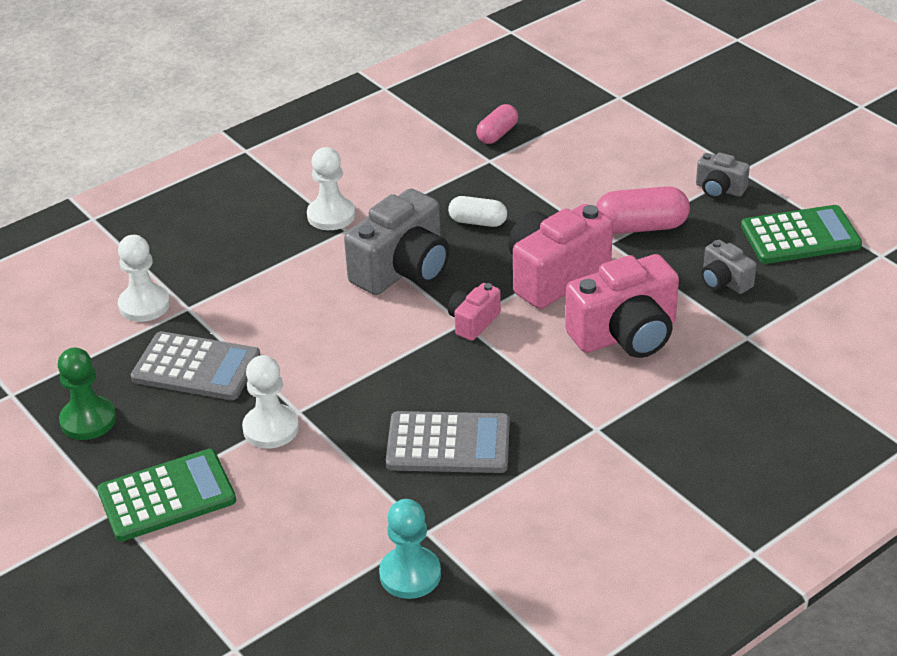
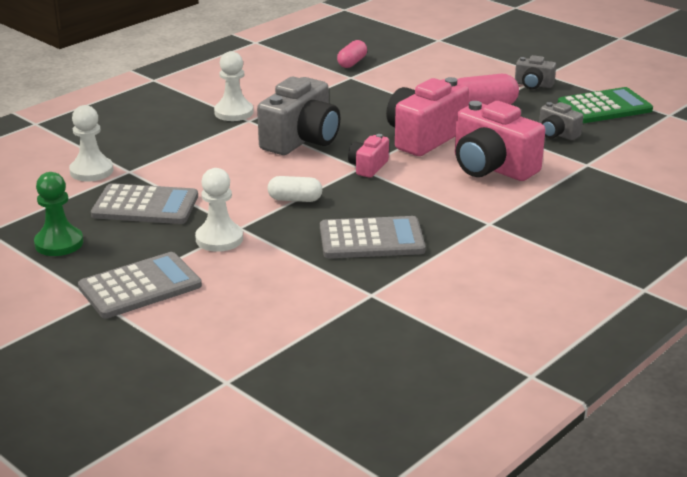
camera: 10 degrees left, 10 degrees down
(167, 496) = (140, 287): green calculator -> grey calculator
(410, 574) = (365, 322): turquoise pawn -> none
(478, 222) = (353, 111): white capsule -> white capsule (295, 199)
(625, 334) = (492, 167): pink camera -> pink camera turned 75 degrees clockwise

